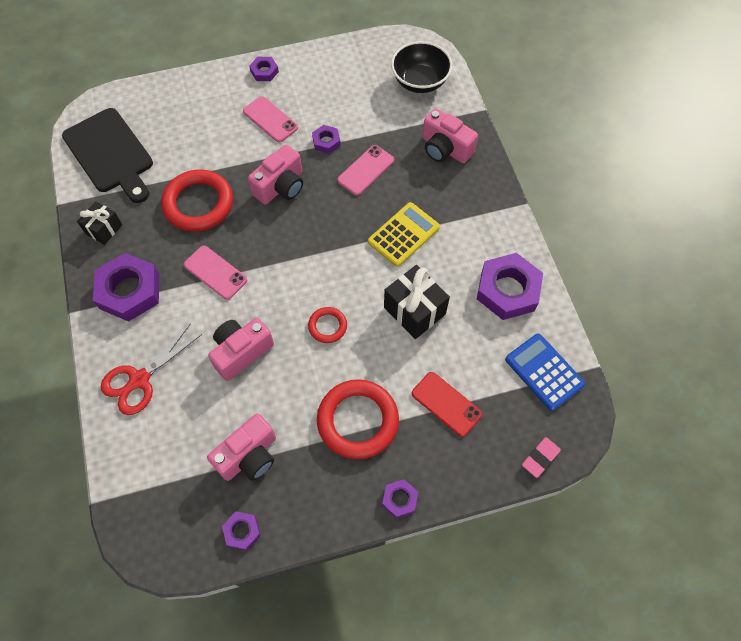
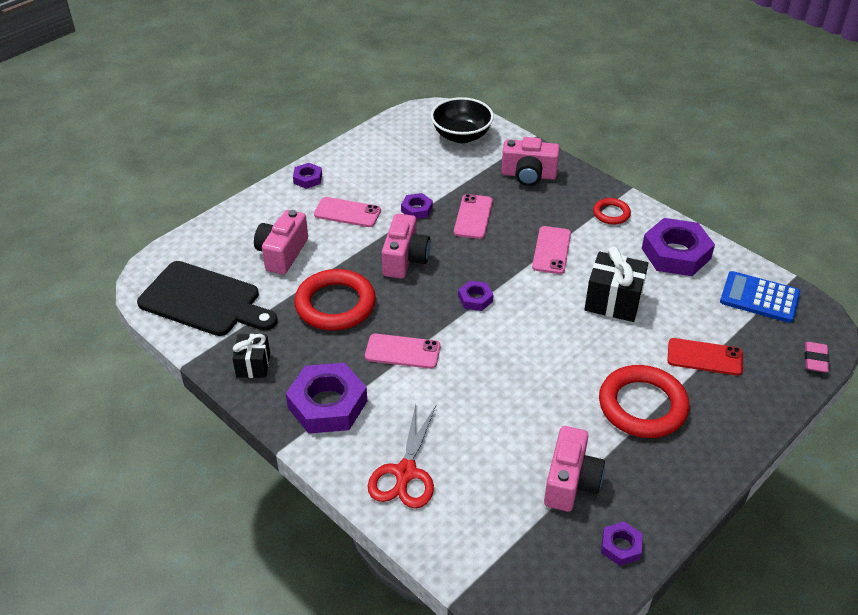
camera: 30 degrees left, 20 degrees down
(241, 352) = (486, 403): pink camera -> pink camera (282, 253)
(327, 326) = (548, 347): red ring -> red ring (611, 214)
(399, 499) = (734, 447): purple nut -> purple nut (475, 299)
(404, 235) = (551, 250): yellow calculator -> pink phone

